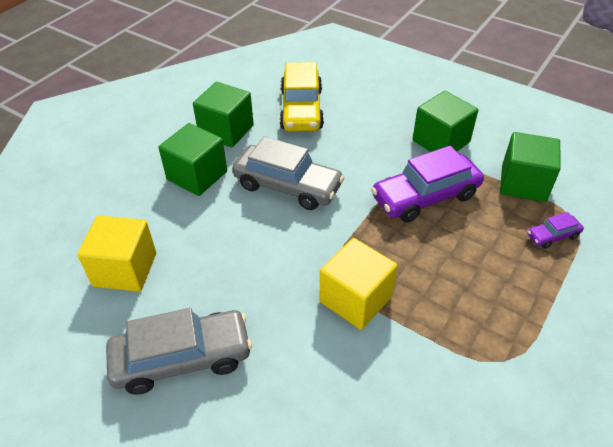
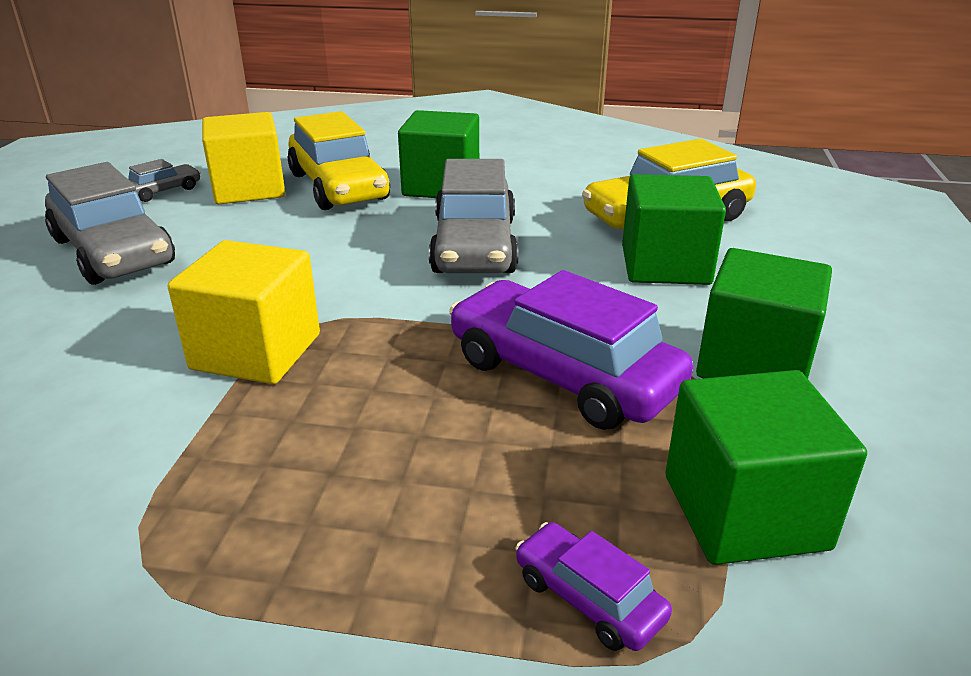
camera: 65 degrees right, 15 degrees down
(87, 321) = (163, 191): none -> grey car
(159, 222) = (338, 187): none -> yellow car
(226, 131) = (550, 181): green cube -> green cube (665, 265)

